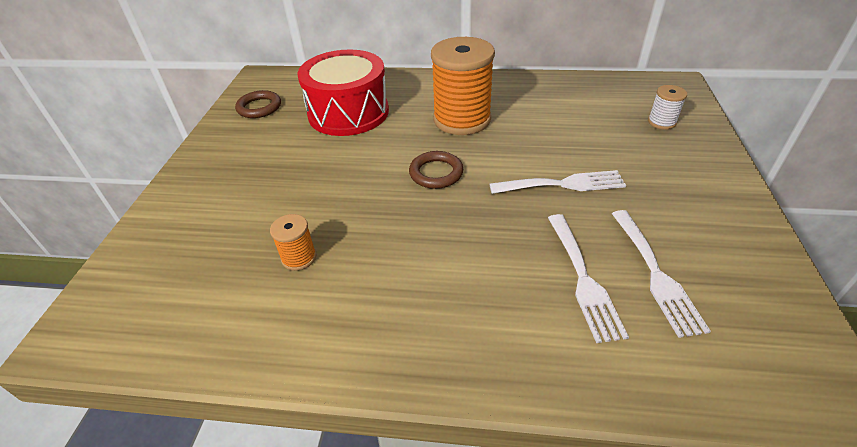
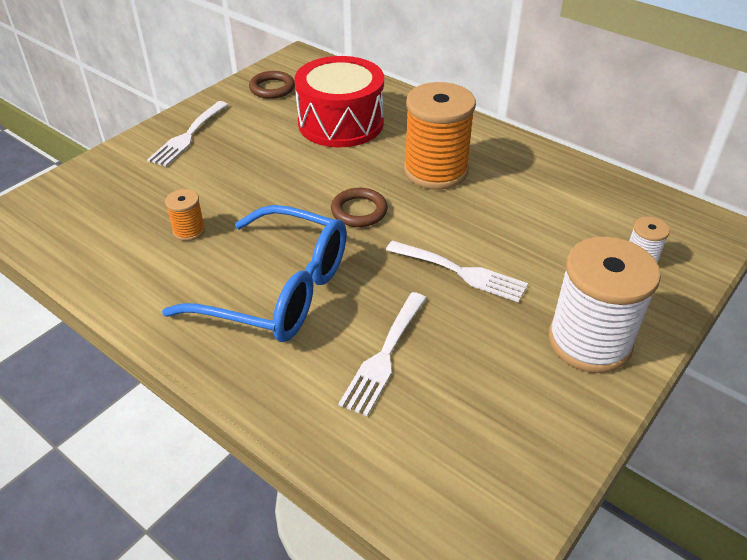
camera: 30 degrees right, 0 degrees up
(437, 270) = (277, 290): none -> blue glasses
(656, 274) = (451, 385): white fork -> white fork (188, 136)
(700, 191) = (589, 341): none -> white spool

